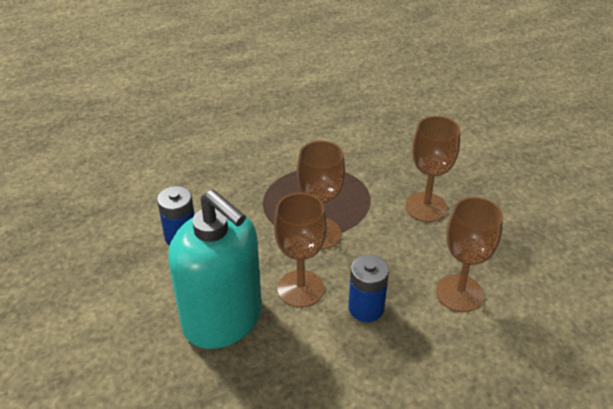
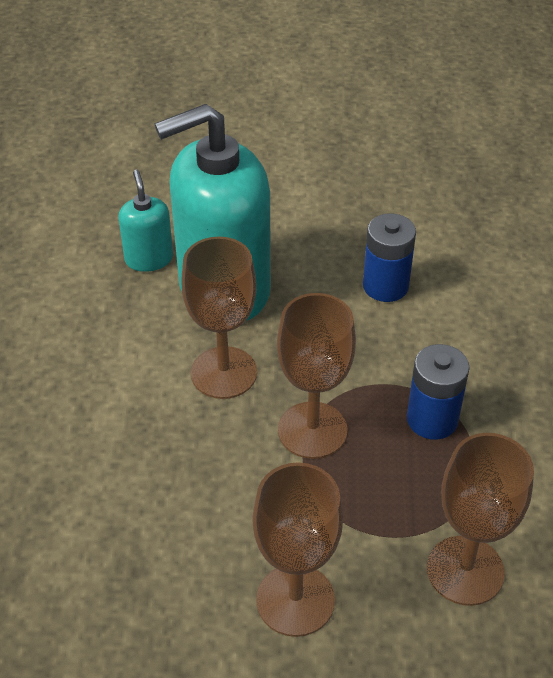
camera: 115 degrees right, 5 degrees up
(211, 380) = (149, 259): none -> turquoise soap dispenser
(366, 308) = (149, 427): blue battery -> blue battery (432, 419)
(459, 293) = (100, 546): brown goblet -> brown goblet (465, 570)

